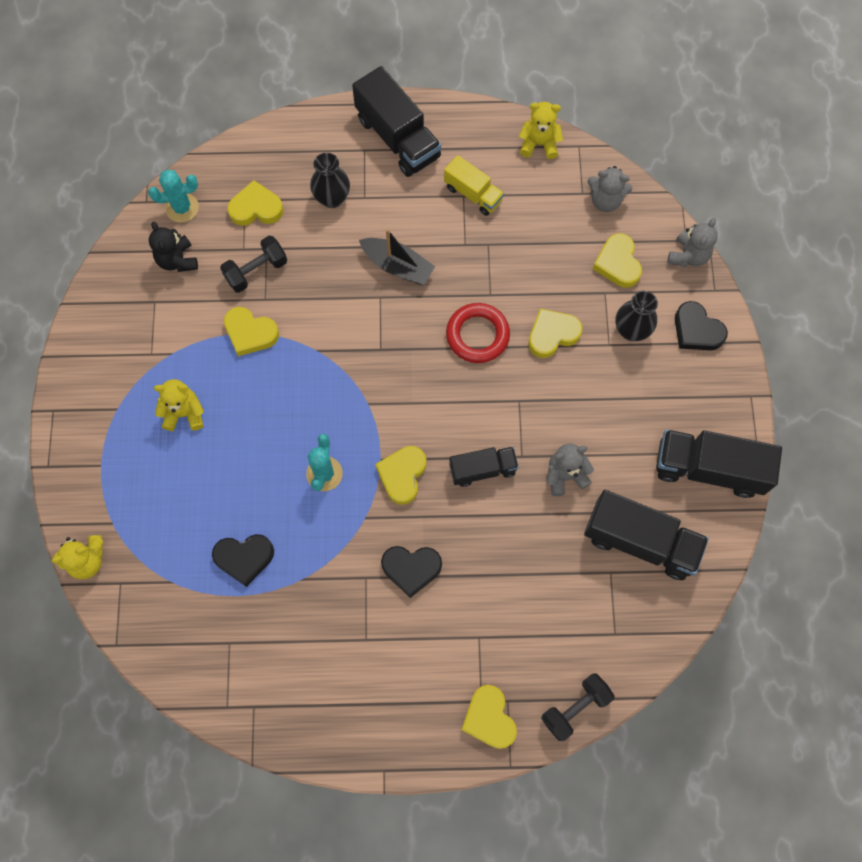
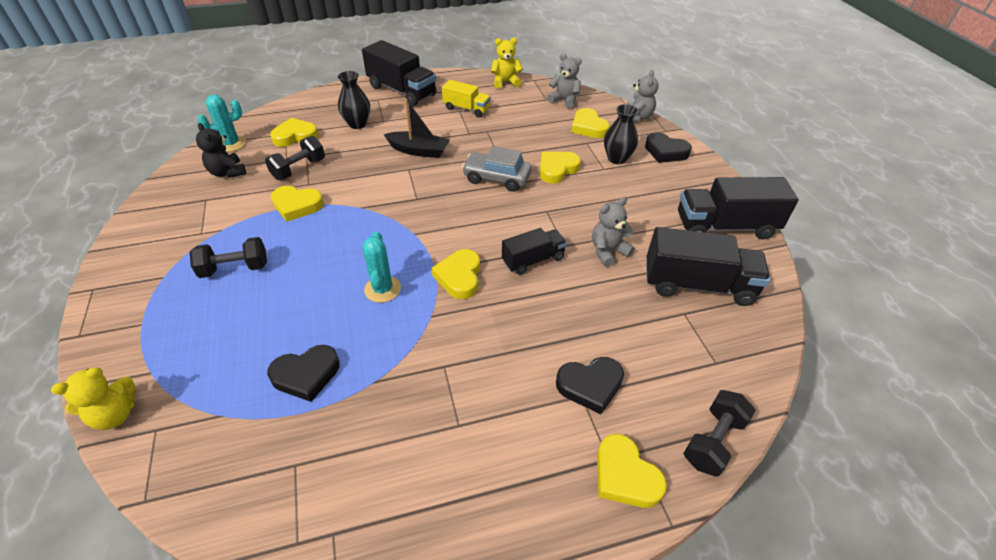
camera: 15 degrees left, 25 degrees down
(184, 413) = (235, 268): yellow teddy bear -> black dumbbell
(411, 569) = (490, 349): black heart -> black heart (590, 385)
(477, 335) = (496, 178): red ring -> grey car
(605, 200) = (564, 100): grey teddy bear -> grey teddy bear turned 150 degrees counterclockwise

